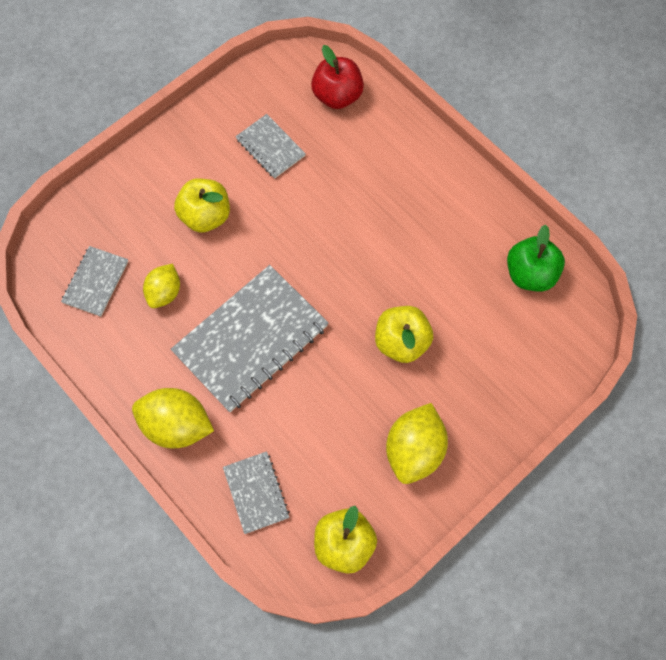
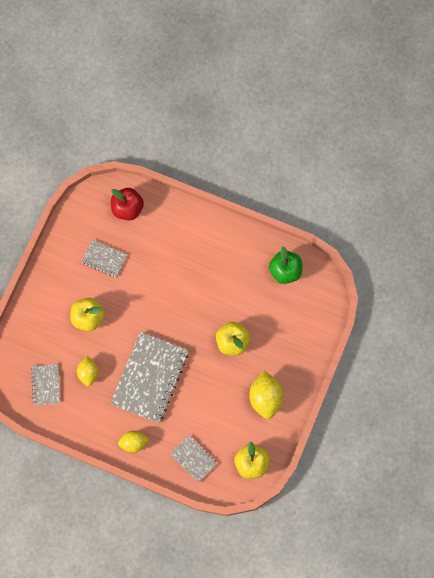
camera: 25 degrees left, 5 degrees up
(177, 425) = (133, 443): yellow lemon -> yellow lemon, size x0.63

